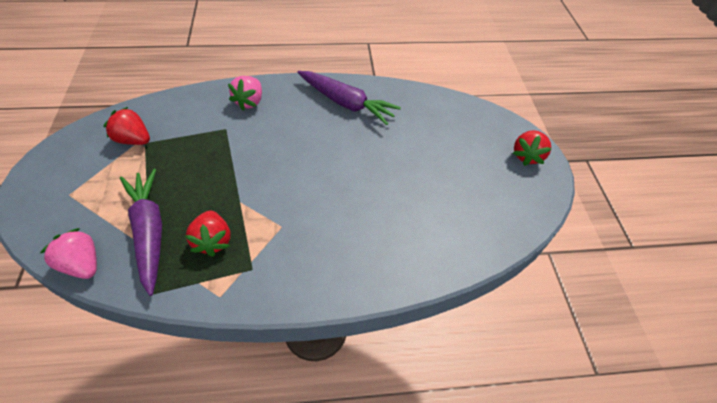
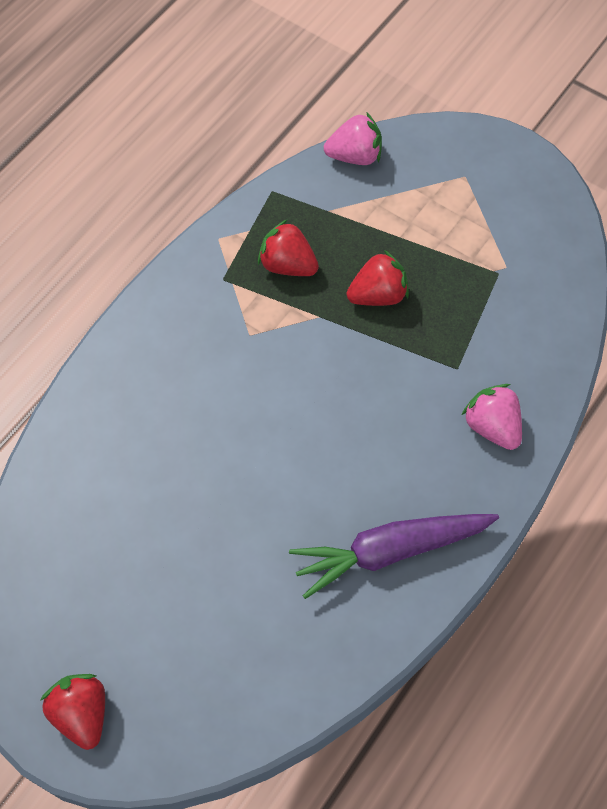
camera: 135 degrees right, 10 degrees up
(133, 140) = (513, 264): red strawberry -> red strawberry (378, 295)
(149, 232) = (349, 220): purple carrot -> none

